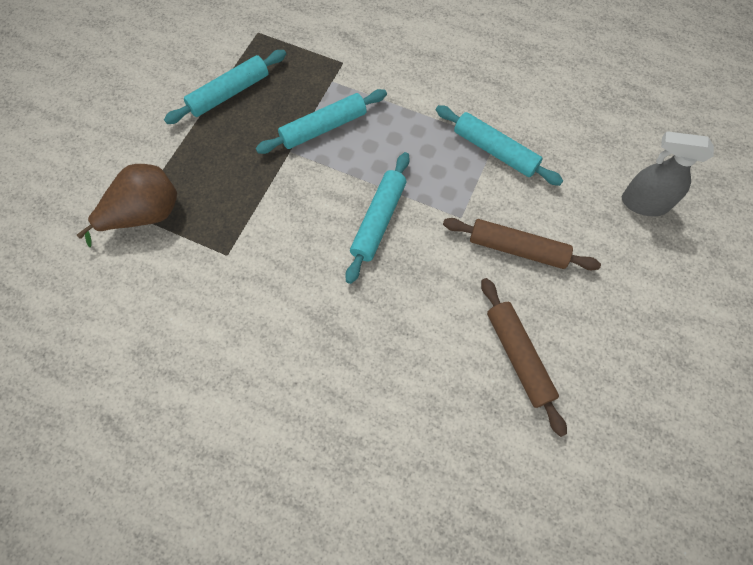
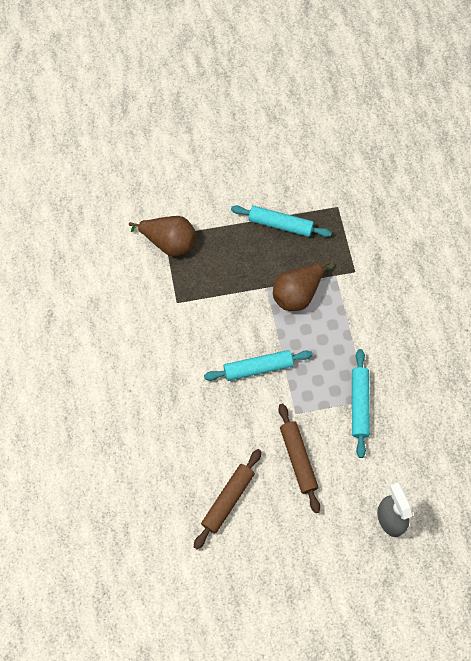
camera: 55 degrees right, 0 degrees up
(323, 127) = (297, 294): turquoise rolling pin -> brown pear

